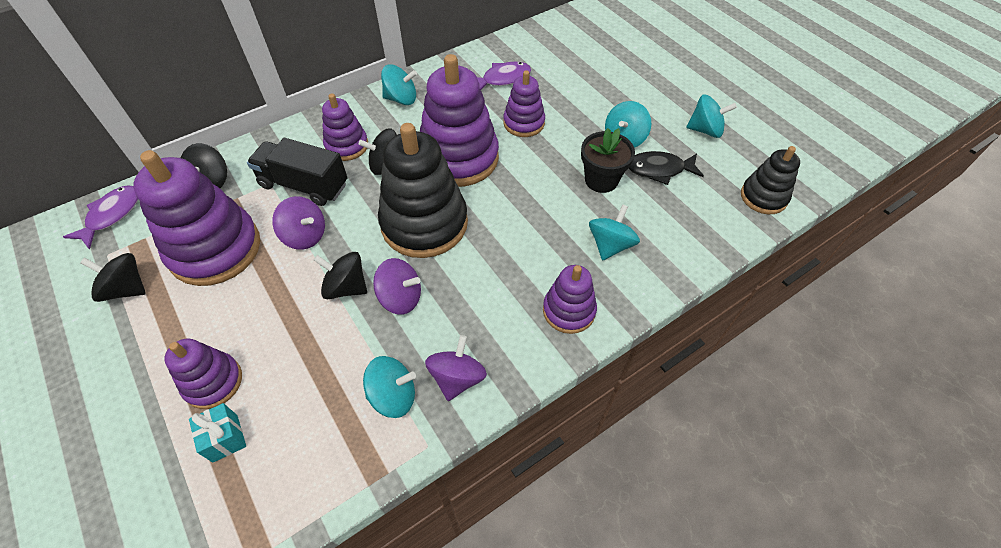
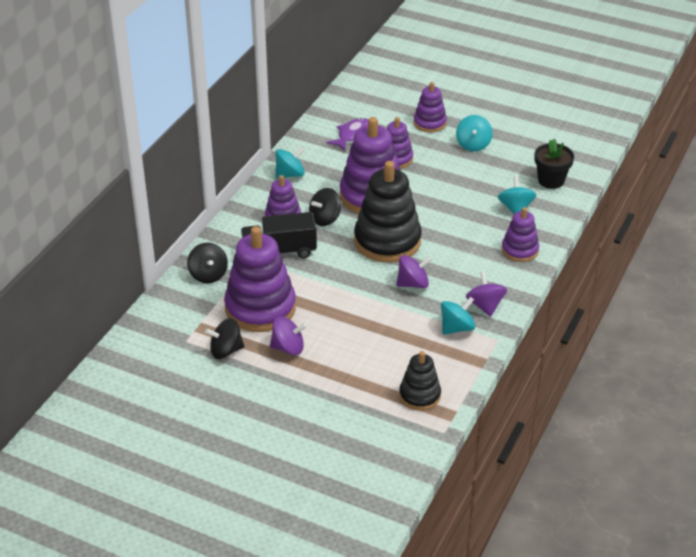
camera: 30 degrees left, 15 degrees down
(112, 215) = (159, 320): purple fish -> none
(213, 382) = (342, 366): purple stacking toy -> purple stacking toy (430, 123)
(225, 438) = (380, 384): turquoise gift -> none
(305, 235) = (314, 278): purple spinning top -> purple spinning top (288, 348)
(346, 287) = (372, 292): black spinning top -> none
(601, 180) = (479, 174): black flower pot -> black flower pot (551, 180)
(659, 170) = (511, 155): black fish -> none
(705, 130) = (521, 120): turquoise spinning top -> none
(763, 197) = (586, 148): black stacking toy -> black stacking toy (419, 395)

